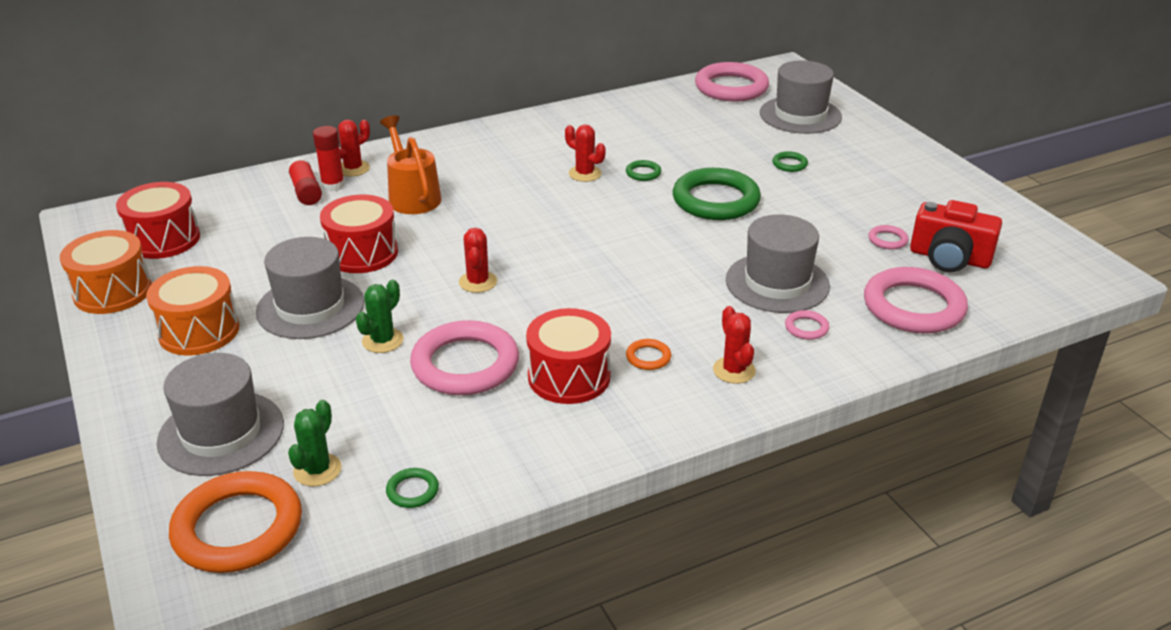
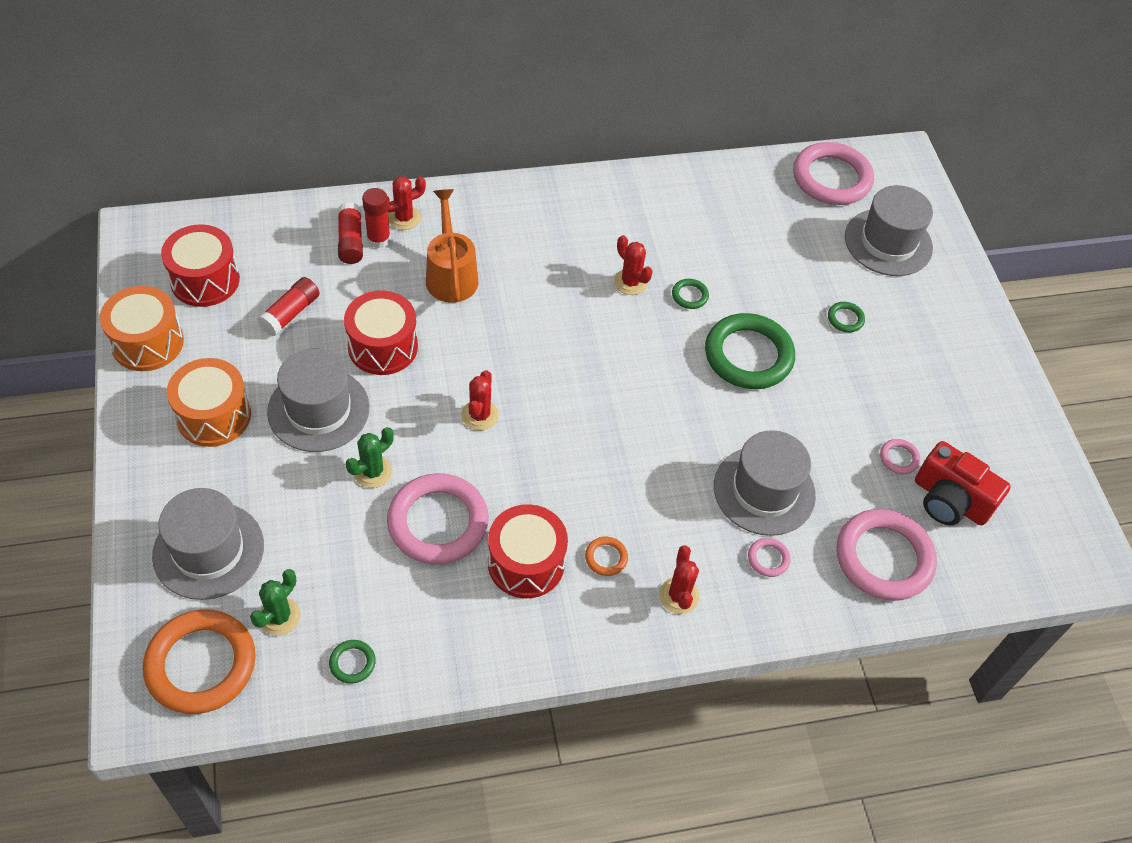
camera: 10 degrees right, 20 degrees up
(260, 247) = (290, 313): none -> red glue stick

